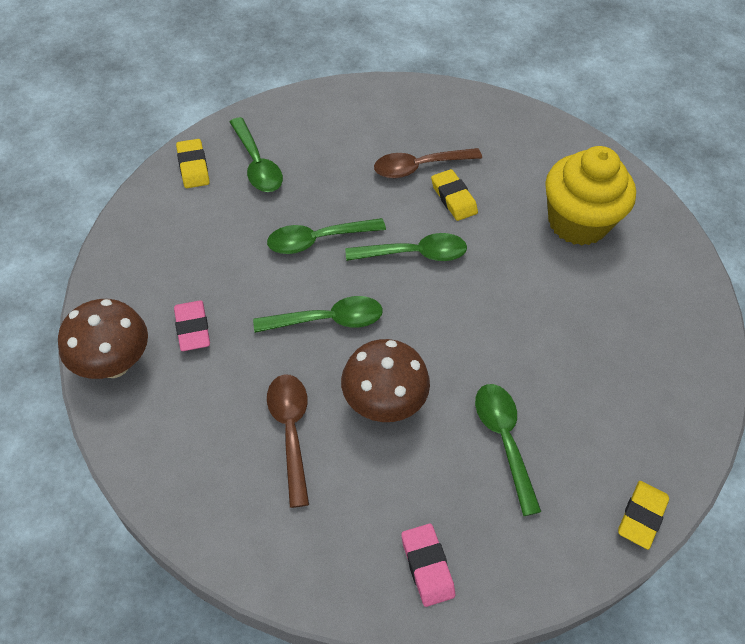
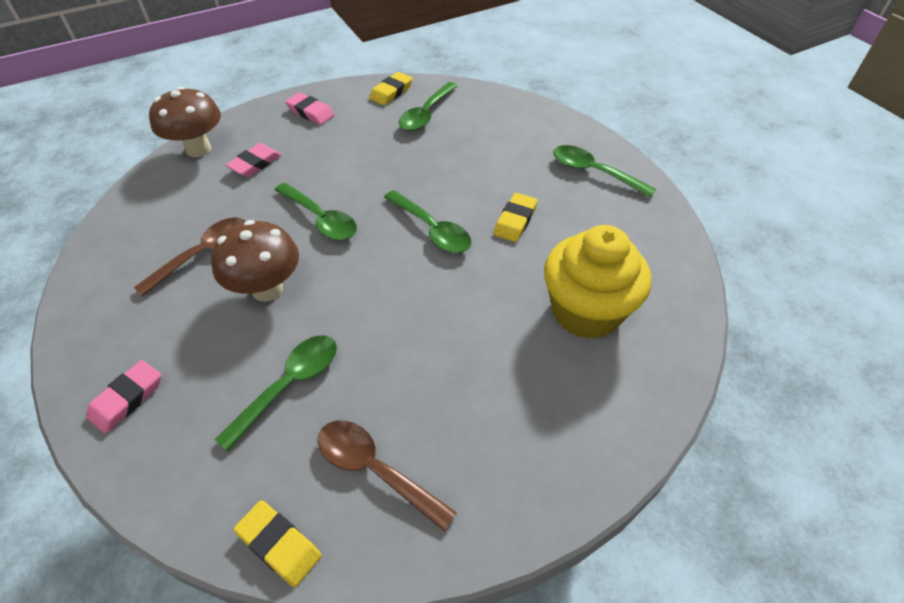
camera: 55 degrees right, 5 degrees down
(154, 243) = (310, 112): none -> pink eraser
(317, 240) = (390, 175): green spoon -> green spoon (593, 172)
(419, 167) = (523, 186): brown spoon -> brown spoon (375, 469)
(641, 516) = (279, 544): yellow eraser -> yellow eraser turned 45 degrees clockwise

